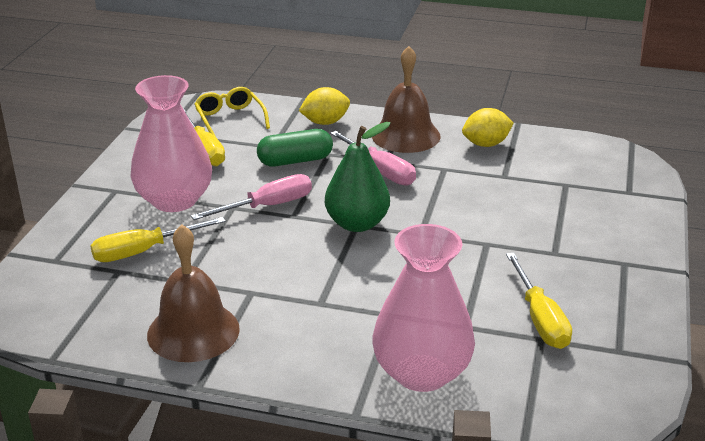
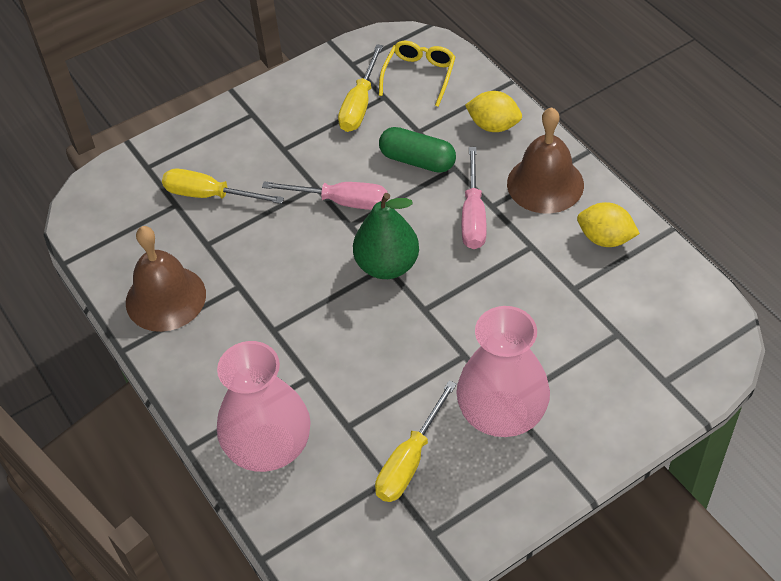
camera: 45 degrees right, 20 degrees up
(174, 200) = (282, 151): pink vase -> pink vase (502, 412)

